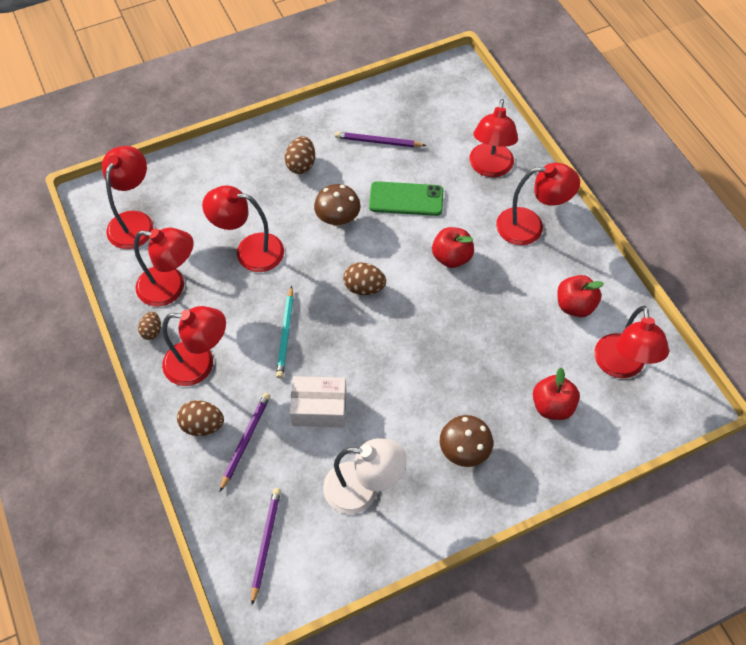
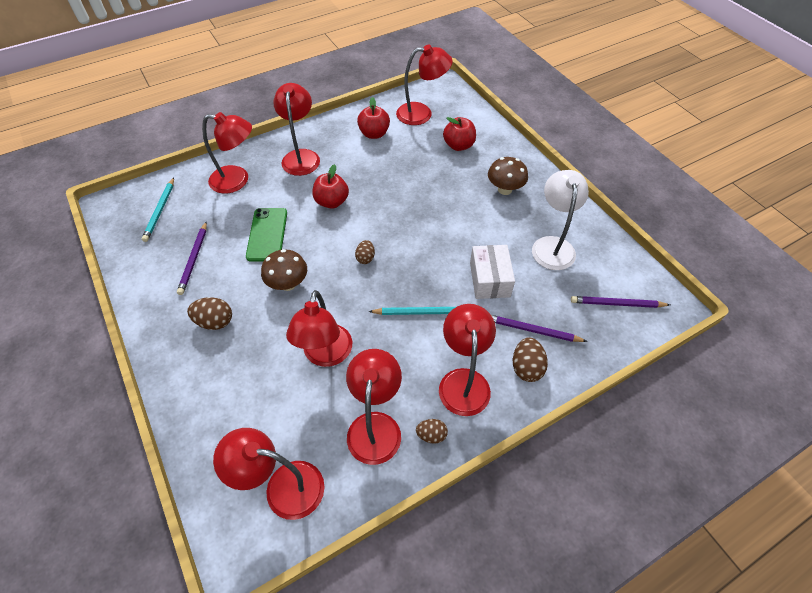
camera: 95 degrees left, 5 degrees down
(364, 287) = (365, 258): brown egg -> brown egg, size x0.65
(446, 108) = (160, 211): none -> turquoise pencil

